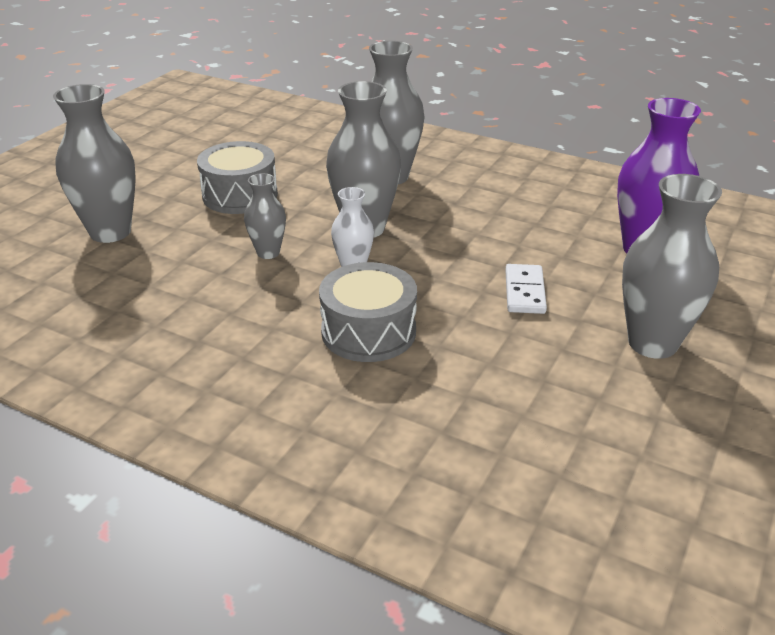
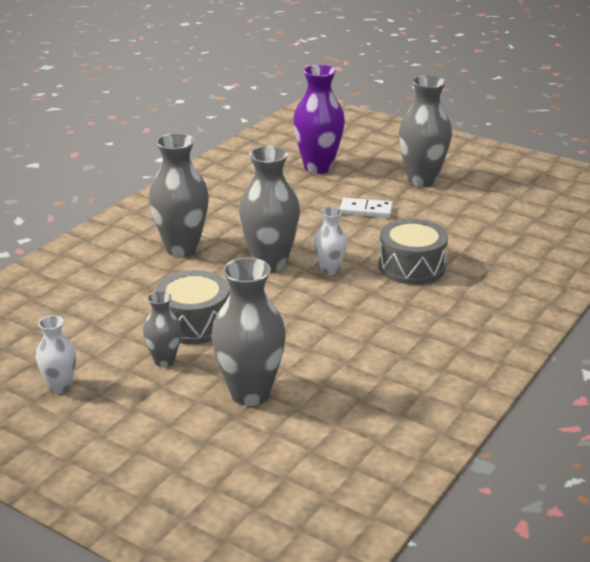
camera: 85 degrees left, 5 degrees down
(148, 148) = (60, 387): none -> white vase
(268, 253) = (301, 306): grey vase -> grey vase (164, 360)

